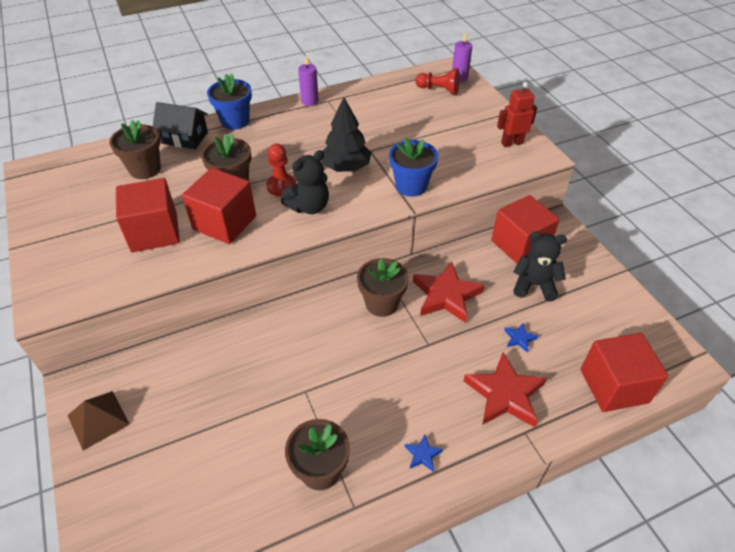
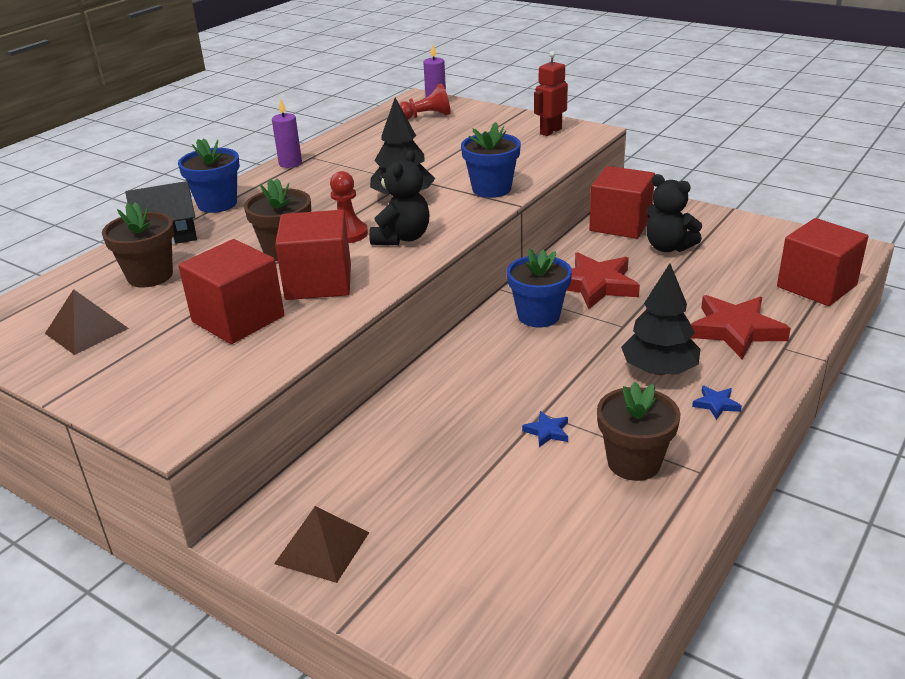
camera: 30 degrees left, 15 degrees down
(77, 199) = (87, 330): none -> brown pyramid
(382, 303) = (538, 316): brown flower pot -> blue flower pot
(414, 399) = (659, 370): none -> black tree
(519, 338) = (700, 288): blue star -> blue star (547, 431)
(534, 285) = (668, 247): black teddy bear -> black teddy bear turned 120 degrees counterclockwise

